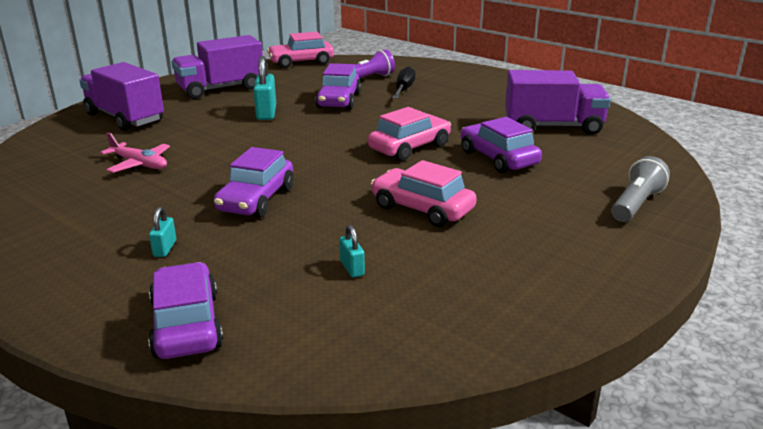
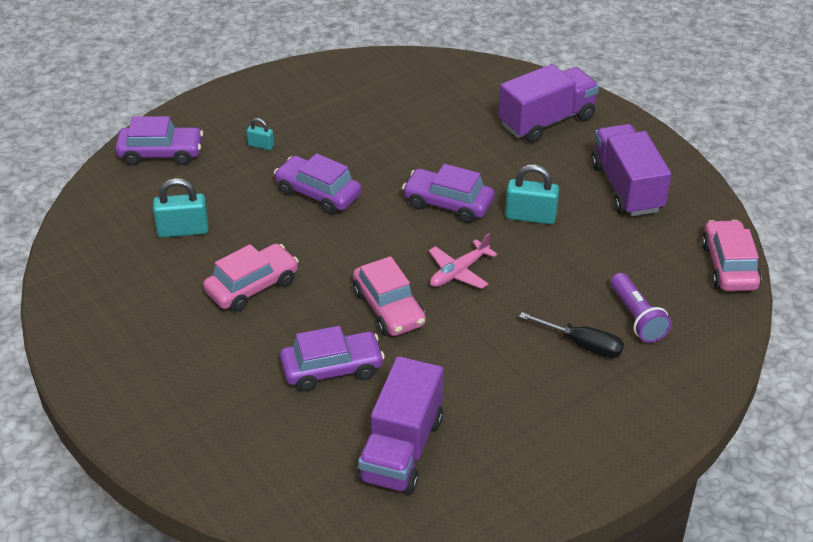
camera: 105 degrees right, 15 degrees up
(139, 164) = (421, 132): pink plane -> pink plane (459, 272)
(339, 101) = (555, 278): purple car -> purple car (448, 204)
(352, 268) = (183, 230): turquoise padlock -> turquoise padlock, size x1.84
(636, 204) = (185, 436): grey flashlight -> none

